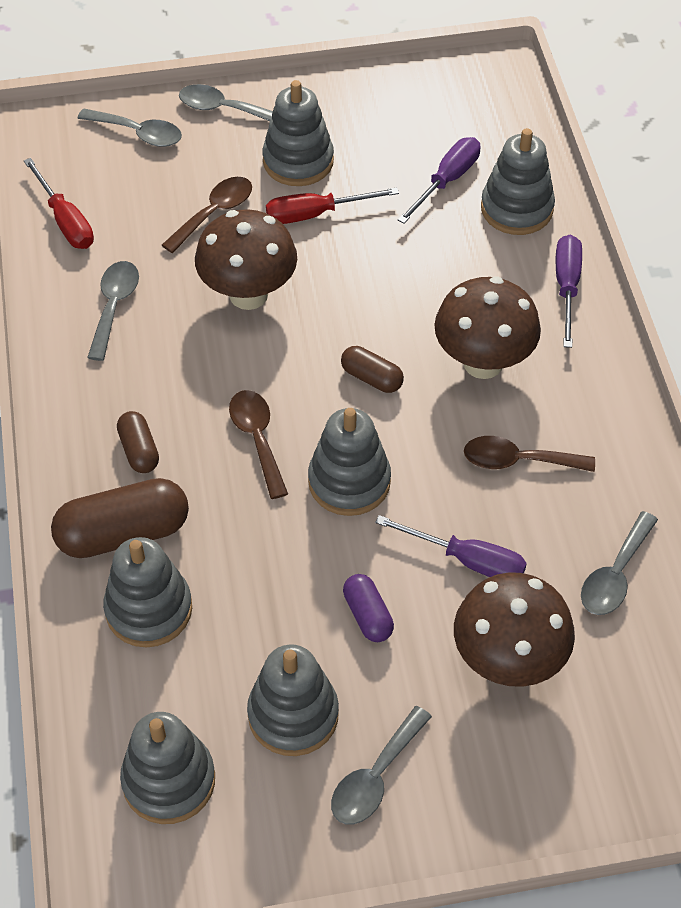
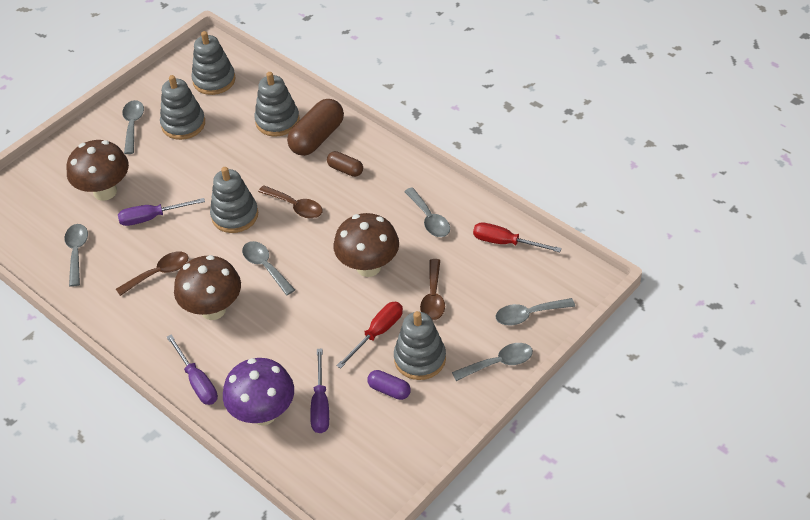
camera: 145 degrees right, 5 degrees down
(367, 615) = (181, 172): purple capsule -> purple capsule (389, 390)
(371, 378) = (265, 266): brown capsule -> grey spoon
(516, 208) = (263, 413): grey stacking toy -> purple mushroom

